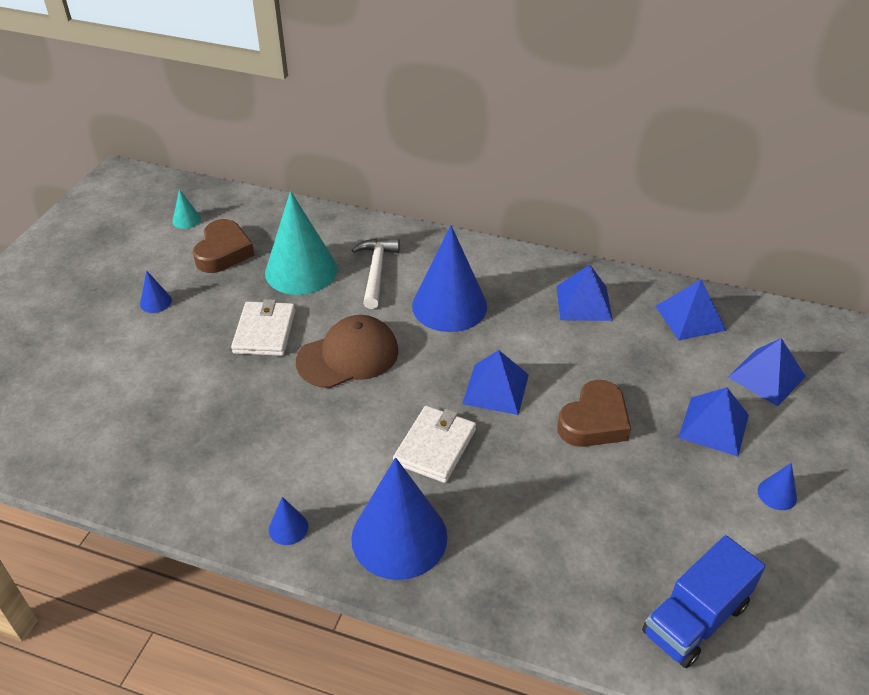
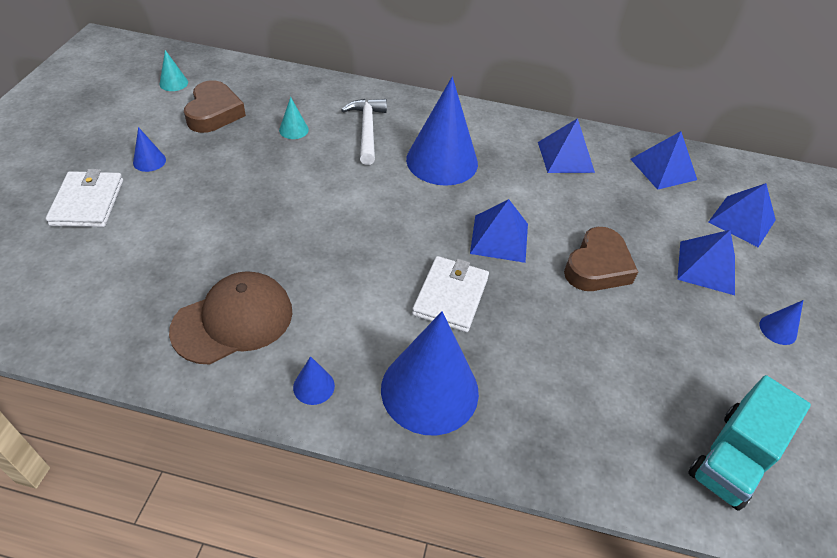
camera: 10 degrees left, 5 degrees up
(265, 331) = (264, 188): white wallet -> white wallet (88, 202)
(301, 270) = (293, 130): turquoise cone -> turquoise cone, size x0.42
(348, 356) = (351, 210): brown cap -> brown cap (233, 320)
(695, 619) = (733, 457): blue truck -> turquoise truck

